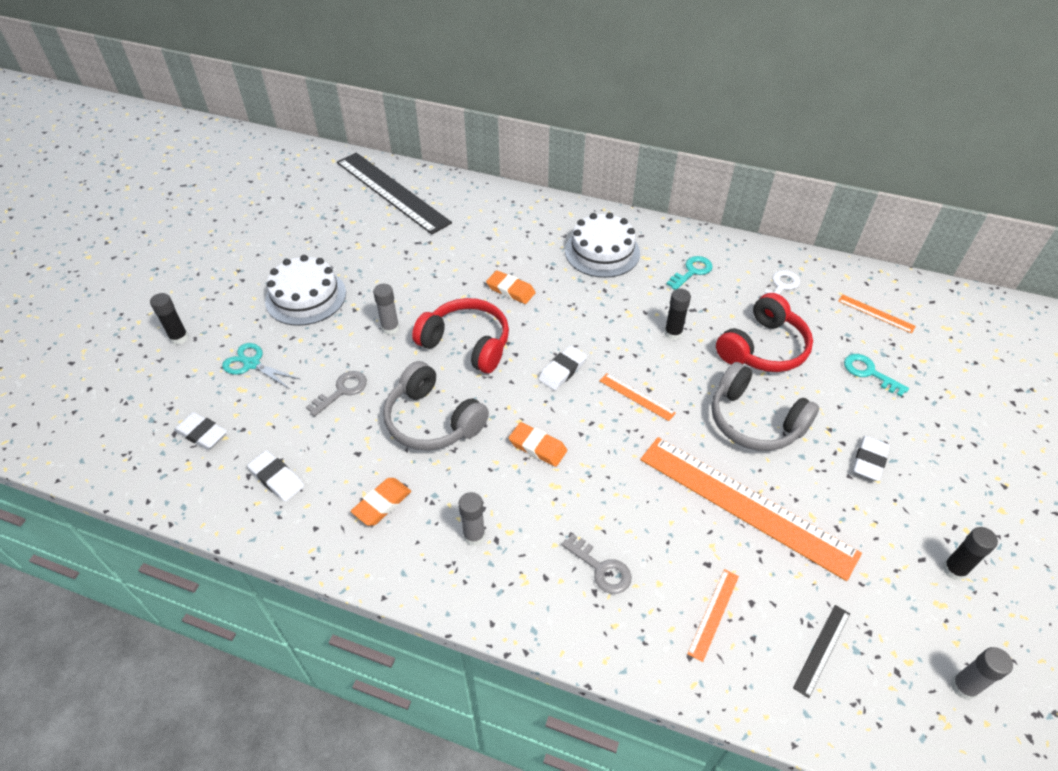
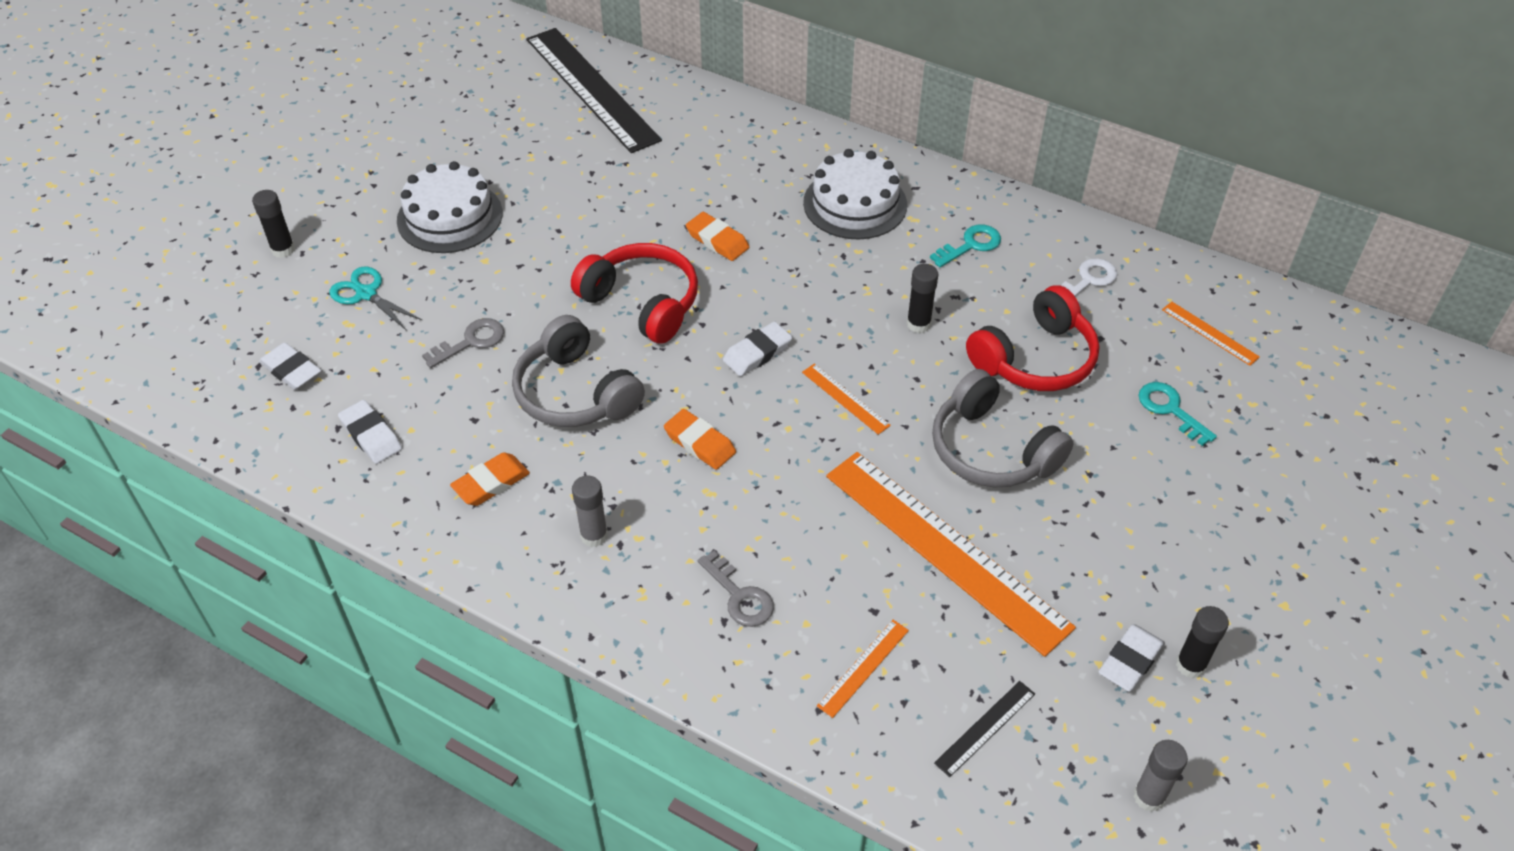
camera: 10 degrees right, 0 degrees up
(390, 328) = (548, 271): grey glue stick -> none
(869, 461) = (1128, 520): white eraser -> white eraser (1130, 661)

